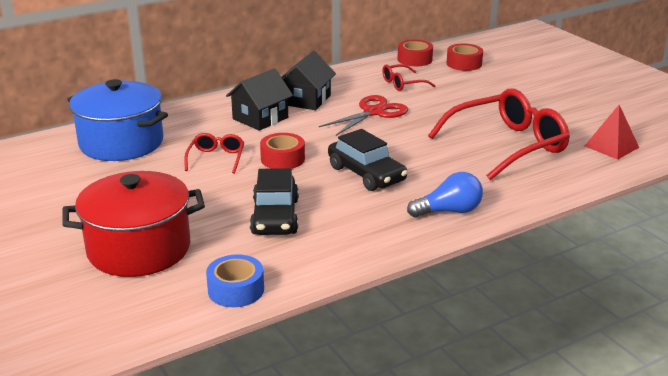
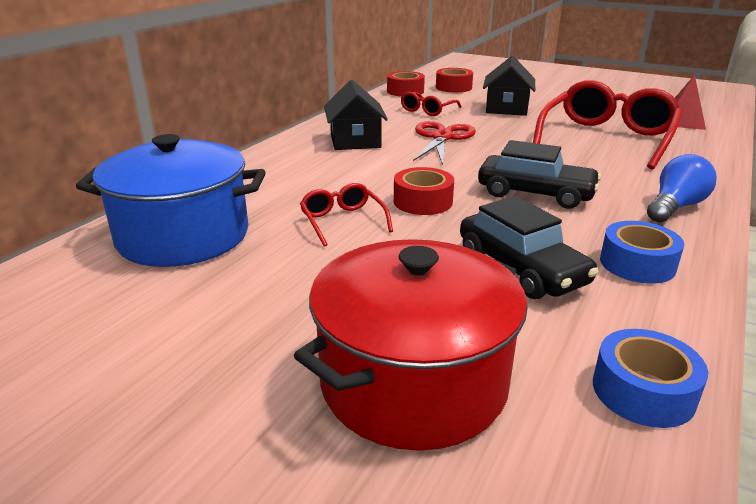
camera: 30 degrees left, 0 degrees up
(260, 118) = (331, 167): black house -> black house (506, 108)
(349, 236) = (637, 264): none -> blue tape

